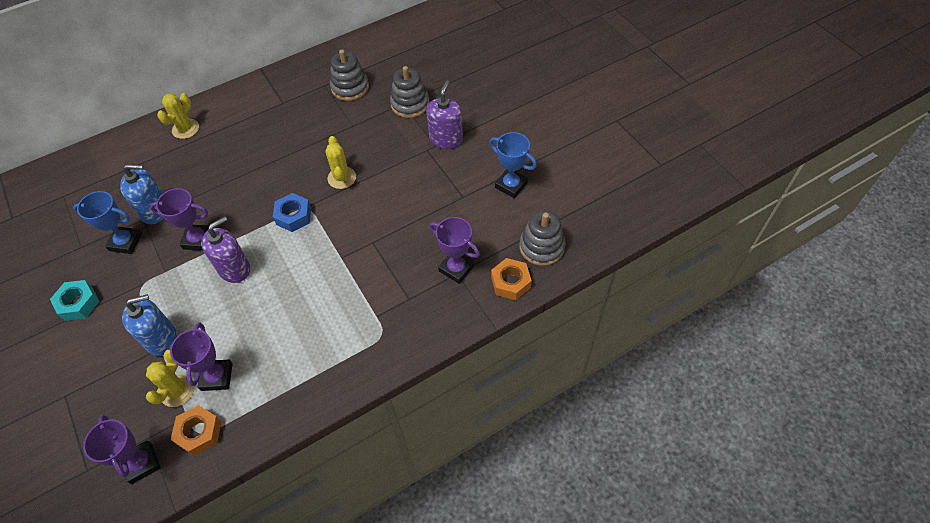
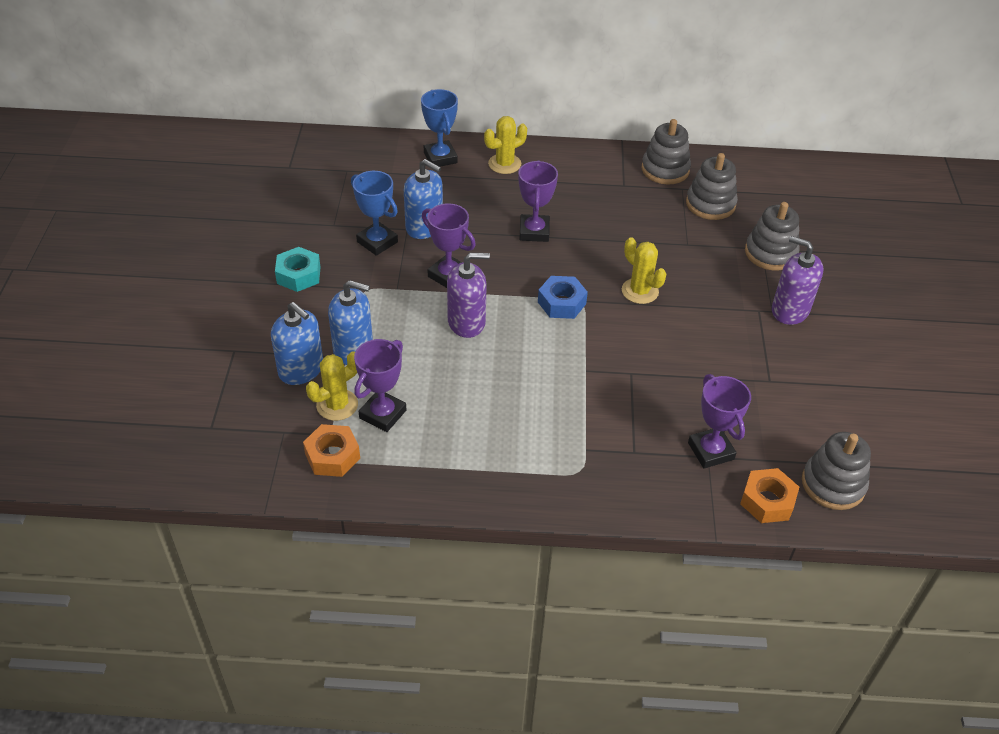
camera: 30 degrees right, 10 degrees down
(130, 379) = (301, 369): none -> blue soap dispenser
(142, 463) = (262, 451): purple trophy -> purple trophy (534, 231)
(304, 76) = (665, 170): none -> grey stacking toy
(342, 178) = (640, 291): yellow cactus -> yellow cactus turned 60 degrees counterclockwise
(446, 139) = (790, 310): purple soap dispenser -> purple soap dispenser turned 105 degrees counterclockwise
(511, 185) = (839, 398): blue trophy -> blue trophy (440, 158)

